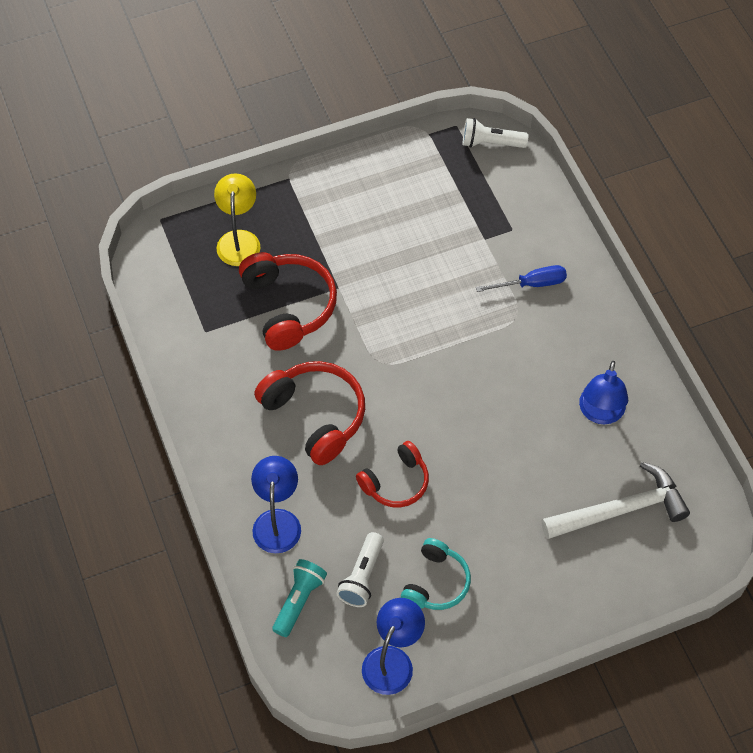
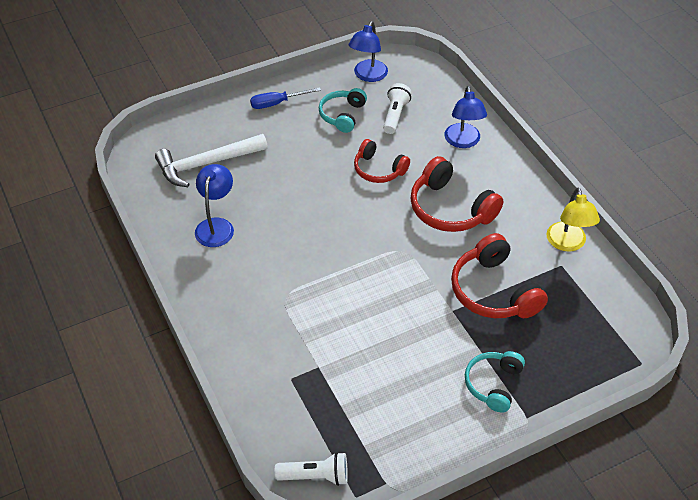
camera: 175 degrees right, 10 degrees down
(239, 240) = (557, 348): yellow lamp -> yellow lamp (567, 243)
(299, 601) = (436, 100): turquoise flashlight -> none
(313, 210) = (493, 384): none -> turquoise headphones
(396, 482) = (378, 170): red headphones -> red headphones turned 105 degrees counterclockwise
(531, 284) = (272, 326): blue screwdriver -> blue screwdriver (277, 103)

